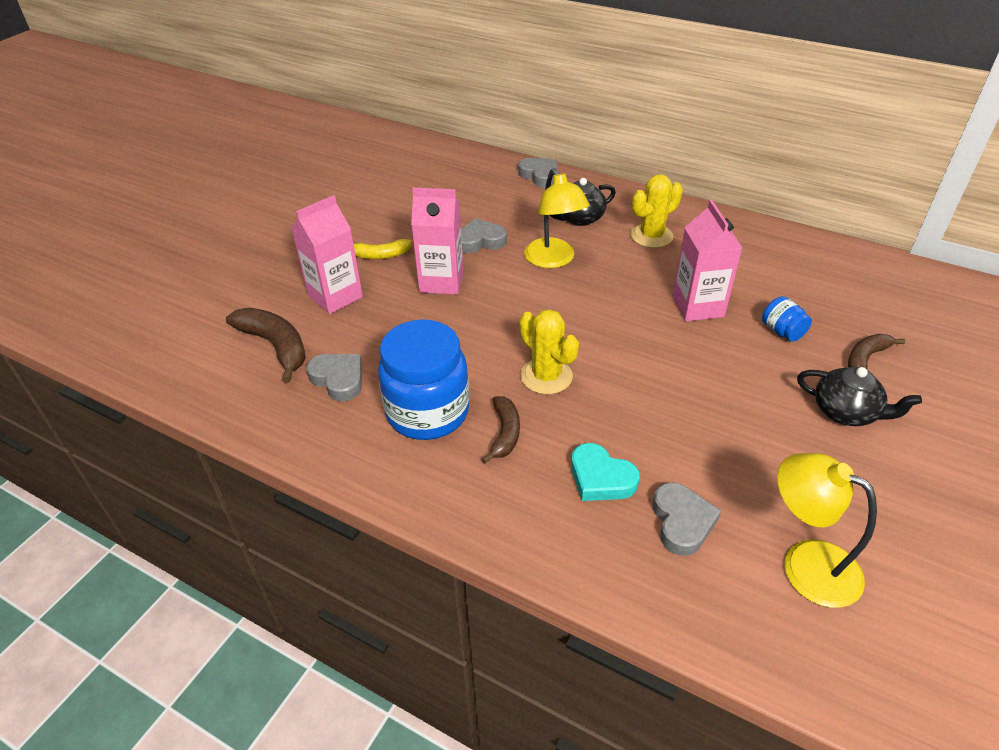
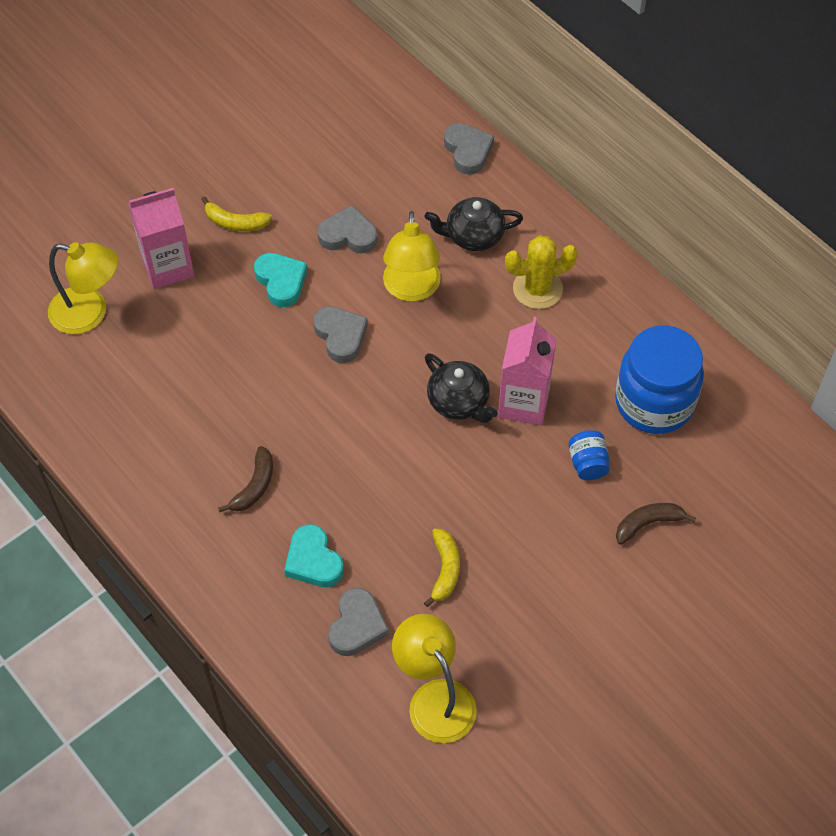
camera: 20 degrees right, 15 degrees up
(276, 346) = (90, 313): brown banana -> yellow lamp
(338, 379) = (133, 373): grey heart -> grey heart (340, 336)
(427, 412) = (197, 439): blue jar -> blue jar (654, 402)
(441, 281) = (281, 281): pink carton -> turquoise heart
(546, 376) = (324, 436): yellow cactus -> none
(728, 446) = (445, 570): none -> yellow banana
(846, 412) = (580, 575): black teapot -> black teapot (459, 402)

